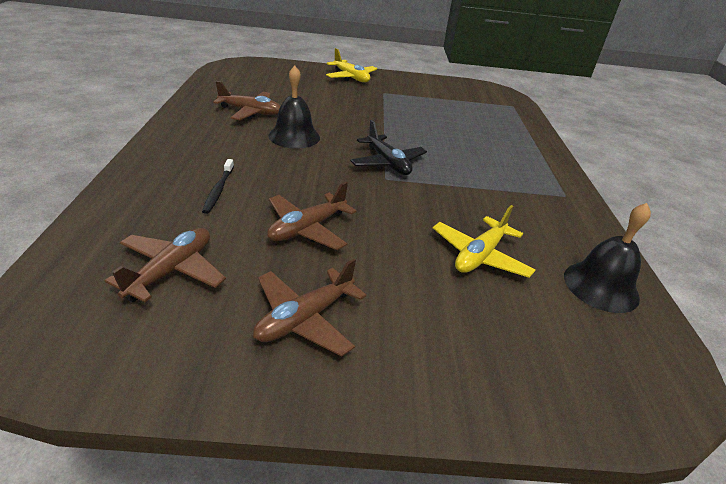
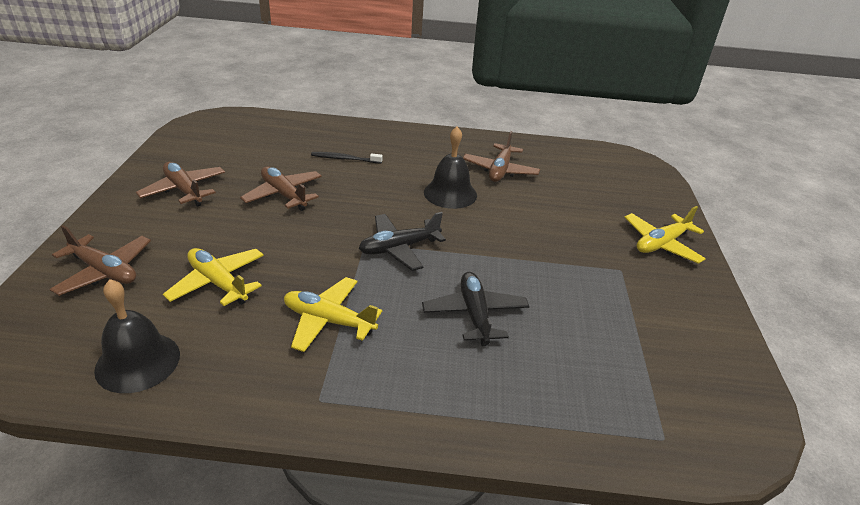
camera: 95 degrees right, 0 degrees up
(171, 271) = (249, 148): brown plane -> brown plane (104, 271)
(452, 140) = (475, 314): none -> black plane
(492, 194) = (328, 321): none -> yellow plane

